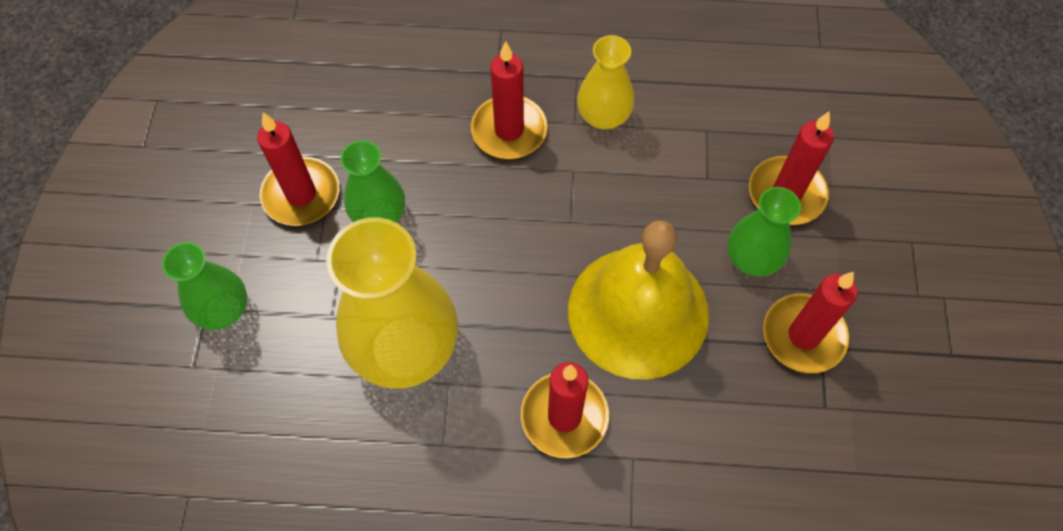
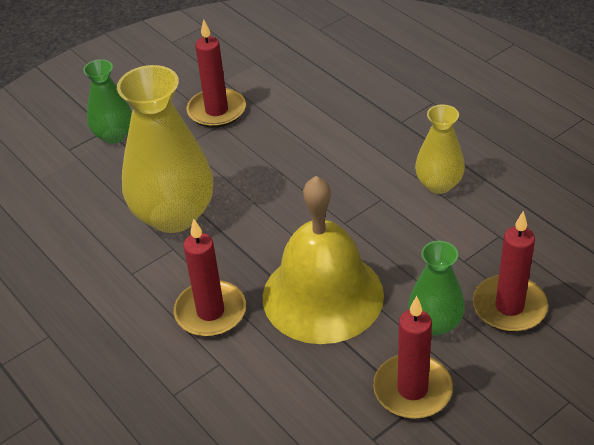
camera: 50 degrees right, 20 degrees down
(379, 215) = (243, 146): green vase -> none
(509, 130) = (369, 154): red candle -> none

